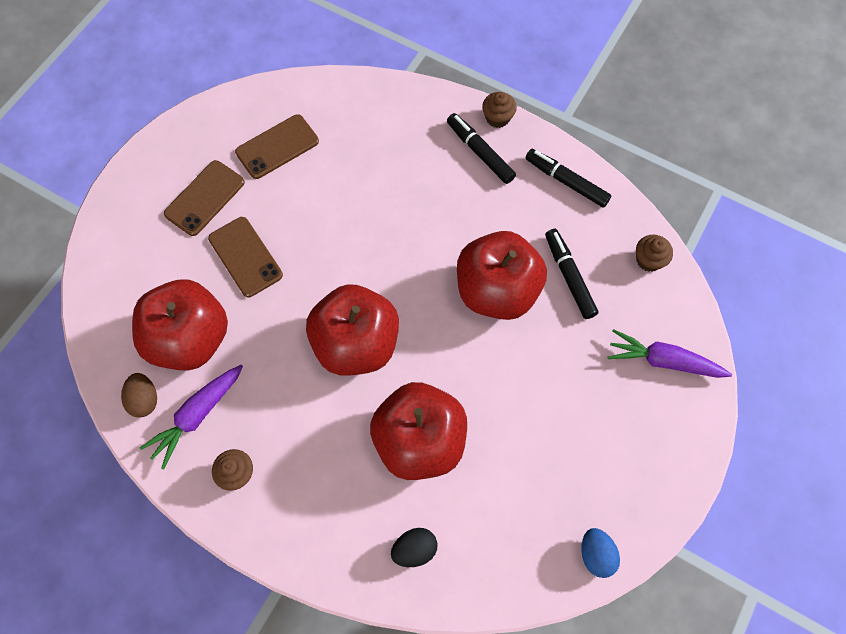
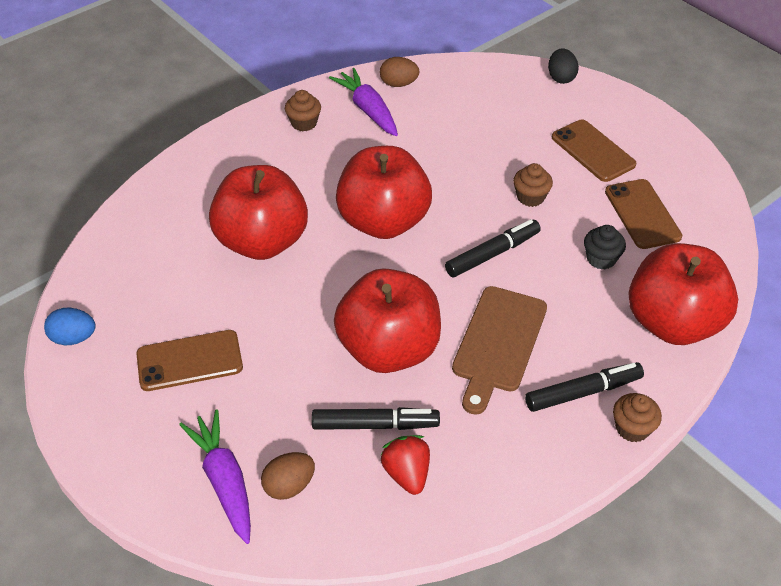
camera: 110 degrees right, 20 degrees down
(190, 338) = (443, 117): red apple -> red apple (672, 323)
(245, 257) = (514, 166): brown phone -> brown phone (189, 361)
(341, 166) = (601, 259): none -> black cupcake
(414, 549) = (169, 213): black egg -> black egg (561, 78)
(458, 216) = (498, 343): none -> brown cutting board
(566, 181) = (509, 471): black marker -> black marker (492, 254)
(598, 243) = (407, 474): none -> red strawberry
(645, 315) = (289, 486): none -> brown egg
(648, 260) = (359, 521): brown cupcake -> brown cupcake (530, 197)
(663, 361) = (224, 481): purple carrot -> purple carrot turned 60 degrees counterclockwise

